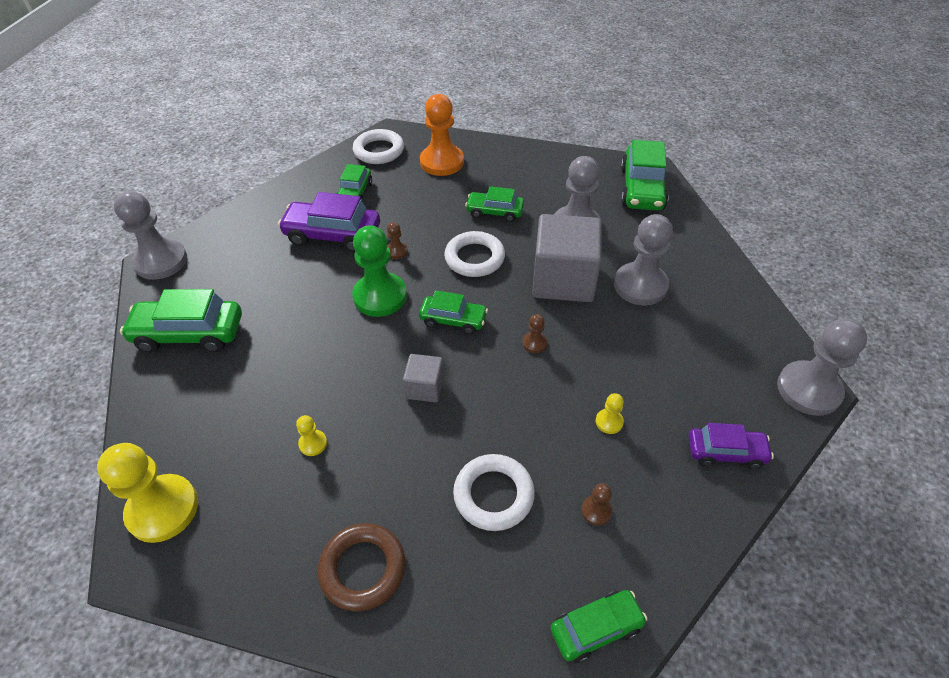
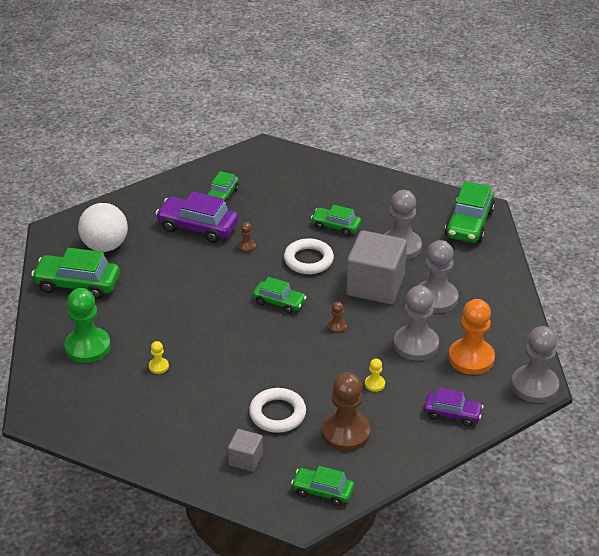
camera: 10 degrees right, 10 degrees down
(161, 261) = (59, 229): grey pawn -> grey pawn (416, 344)
(163, 509) = (53, 389): yellow pawn -> none
(221, 275) = (105, 246): none -> white ball
(363, 569) = (180, 439): brown ring -> none
(379, 151) = (250, 162): white ring -> none
(380, 296) = (226, 278): green pawn -> green pawn (87, 347)
(425, 387) = (246, 344): grey cube -> grey cube (245, 459)
(442, 162) = (302, 179): orange pawn -> orange pawn (471, 358)
(596, 511) = (345, 433): brown pawn -> brown pawn, size x2.29
(596, 628) = (322, 491): green car -> green car turned 150 degrees counterclockwise

